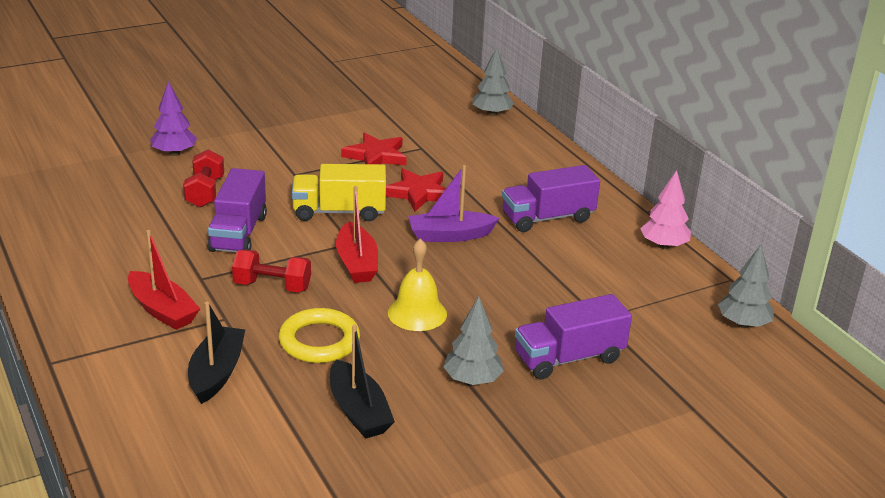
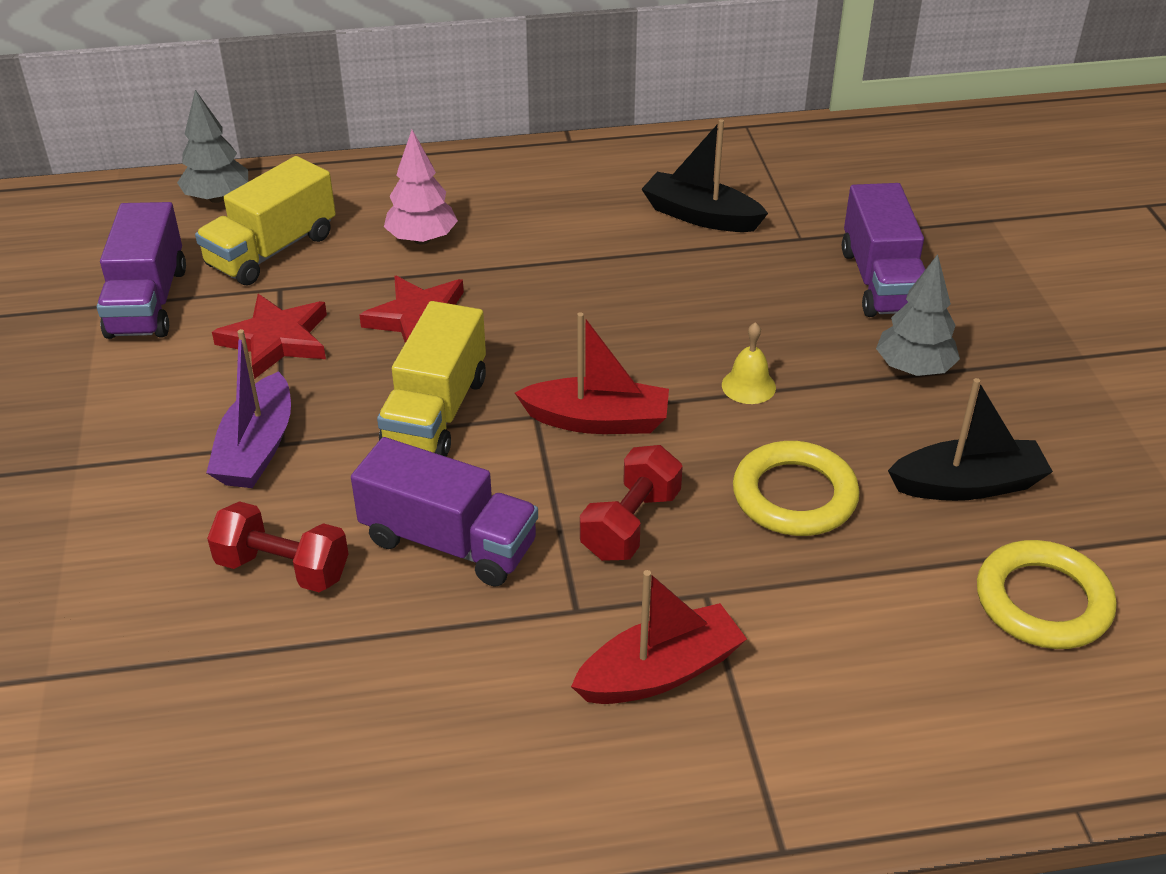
camera: 70 degrees left, 10 degrees up
(174, 153) = (99, 595): purple tree -> none
(216, 373) = (854, 623): black boat -> black boat (700, 216)
(257, 449) = (1042, 601): none -> yellow ring
(417, 313) = (748, 386): yellow bell -> yellow bell, size x0.62
(450, 235) = (557, 314): purple boat -> purple boat (257, 448)
(453, 139) = (272, 250): none -> yellow truck
(547, 218) = (549, 220): purple truck -> purple truck (147, 302)
(663, 245) = (656, 150): pink tree -> pink tree (422, 239)
(743, 324) = (839, 143): grey tree -> none

